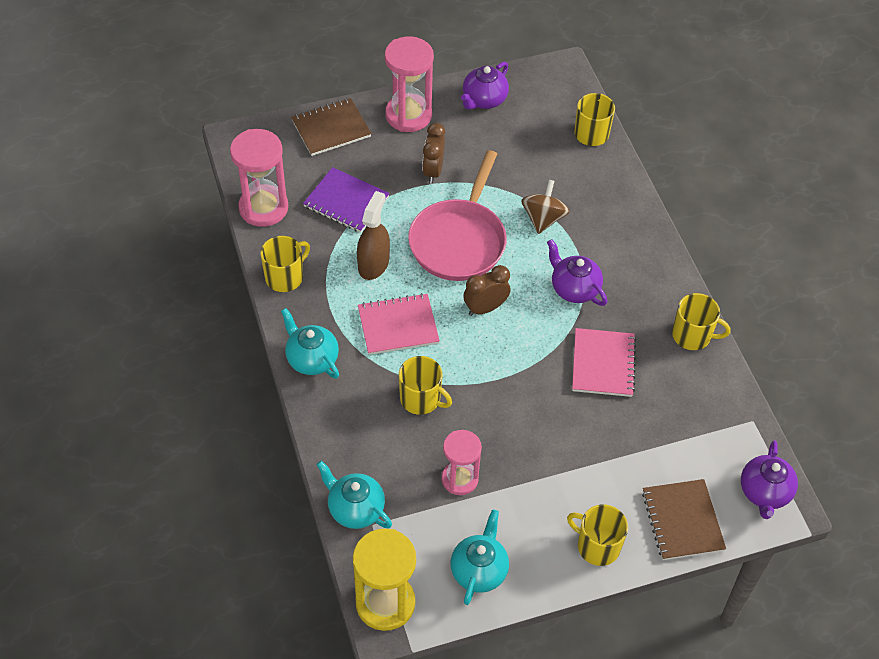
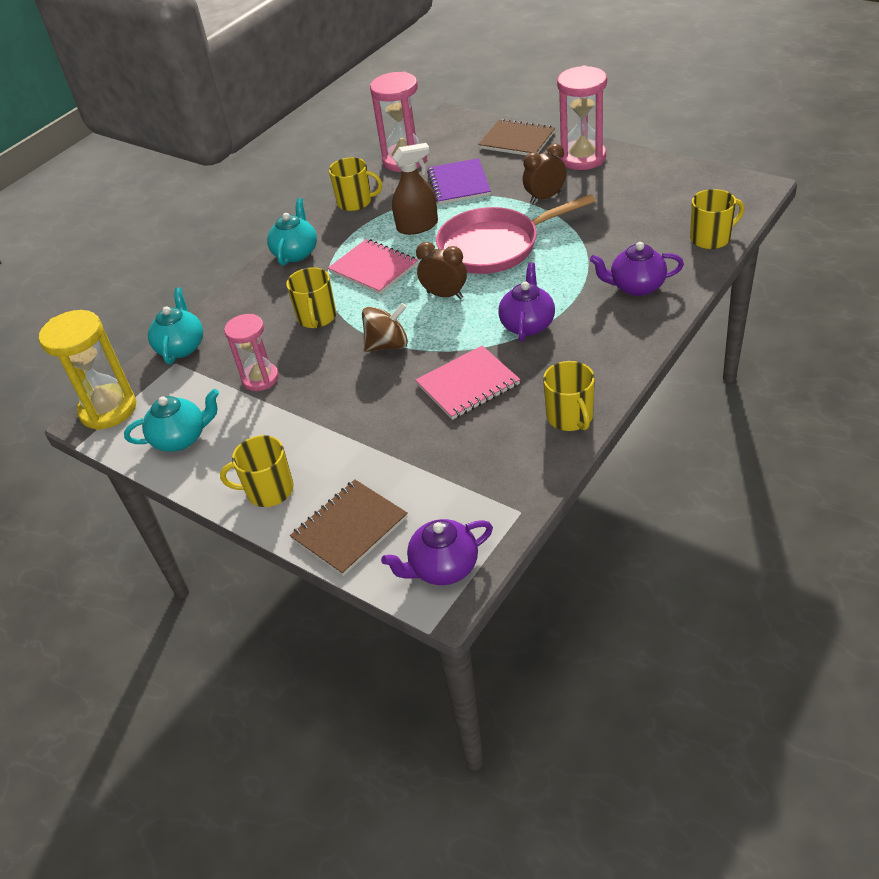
camera: 60 degrees right, 10 degrees down
(484, 100) = (654, 176): purple teapot -> purple teapot (636, 287)
(543, 219) = (578, 269): brown spinning top -> brown spinning top (388, 345)
(597, 546) = (268, 490): yellow mug -> yellow mug turned 90 degrees counterclockwise

